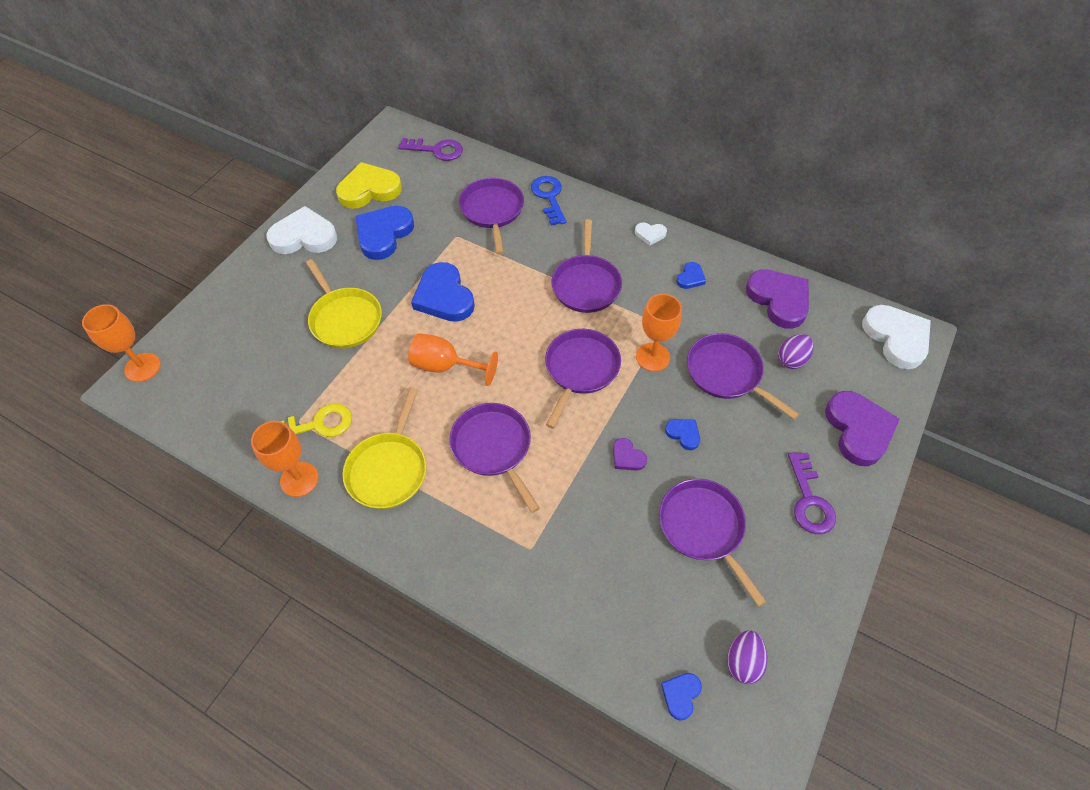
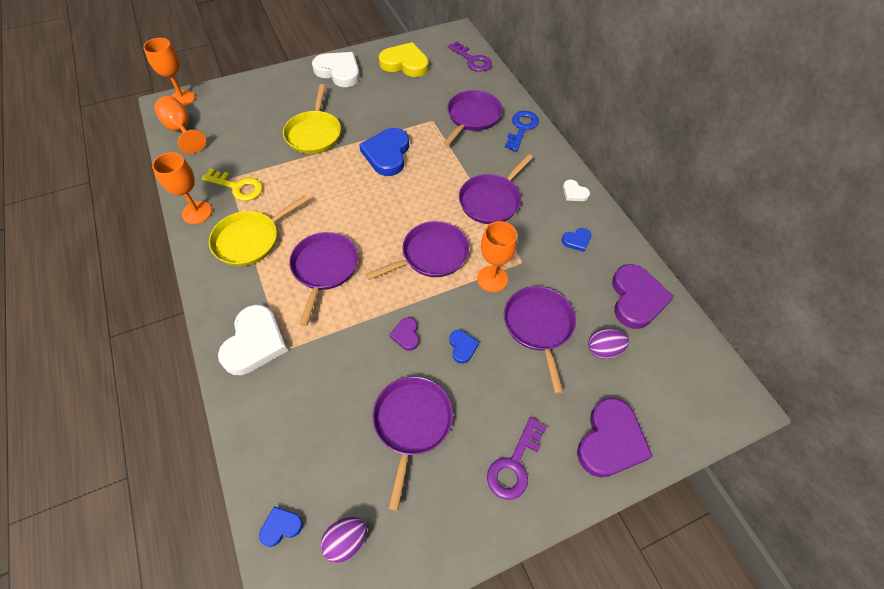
camera: 35 degrees right, 0 degrees up
(383, 234) = (387, 95): blue heart -> none
(445, 366) = (345, 198): orange goblet -> orange goblet (181, 130)
(896, 338) = (718, 392): white heart -> white heart (255, 342)

